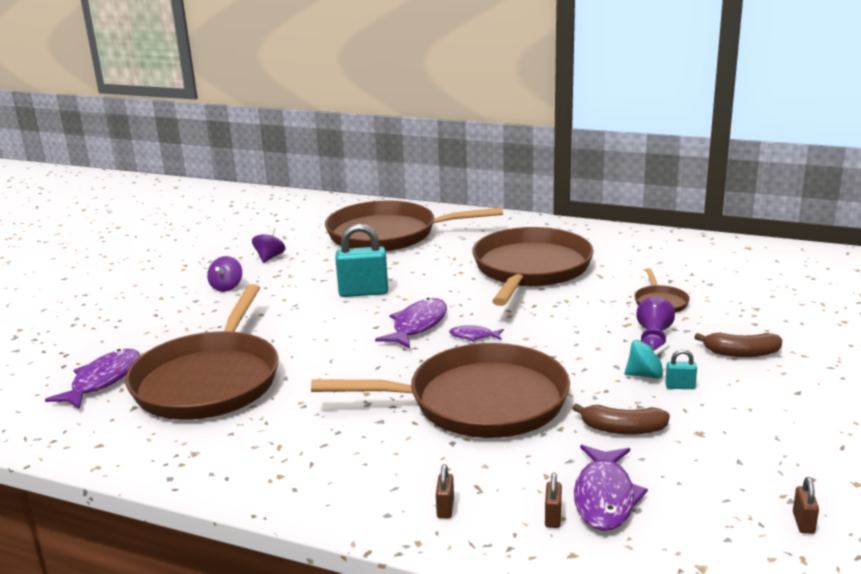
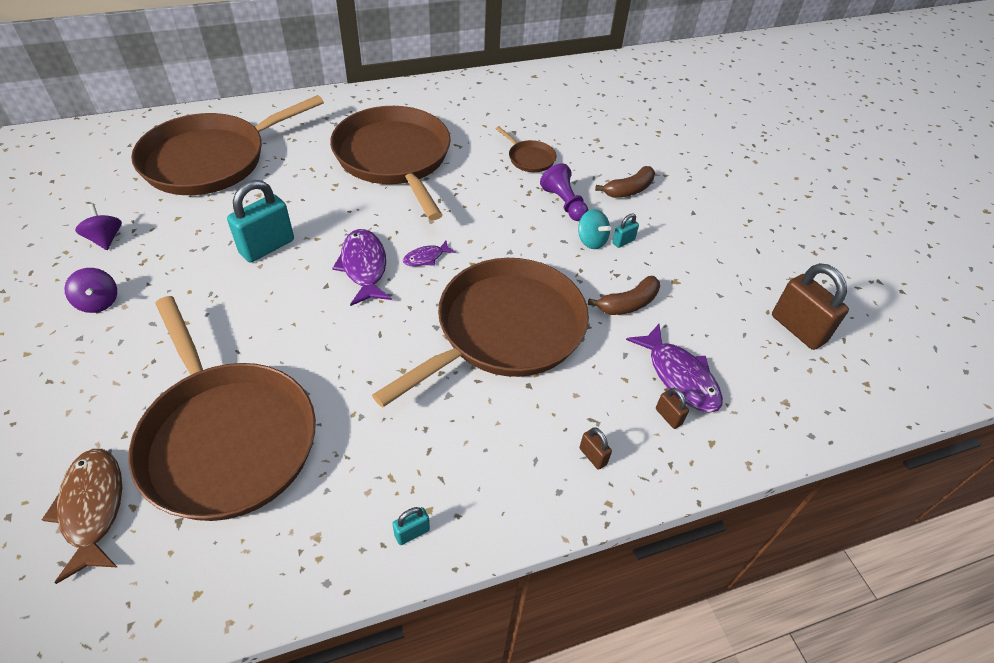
camera: 45 degrees left, 25 degrees up
(103, 380) = (93, 508): purple fish -> brown fish
(252, 481) = (412, 533): none -> turquoise padlock
(645, 375) = (591, 241): turquoise spinning top -> turquoise spinning top turned 90 degrees clockwise
(803, 523) = (797, 329): brown padlock -> brown padlock, size x2.15

